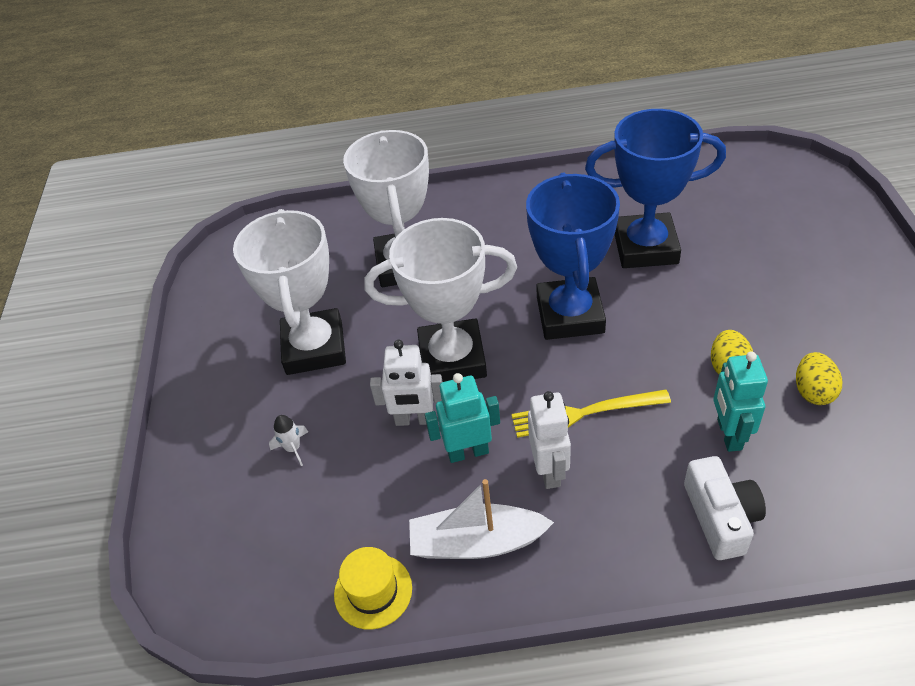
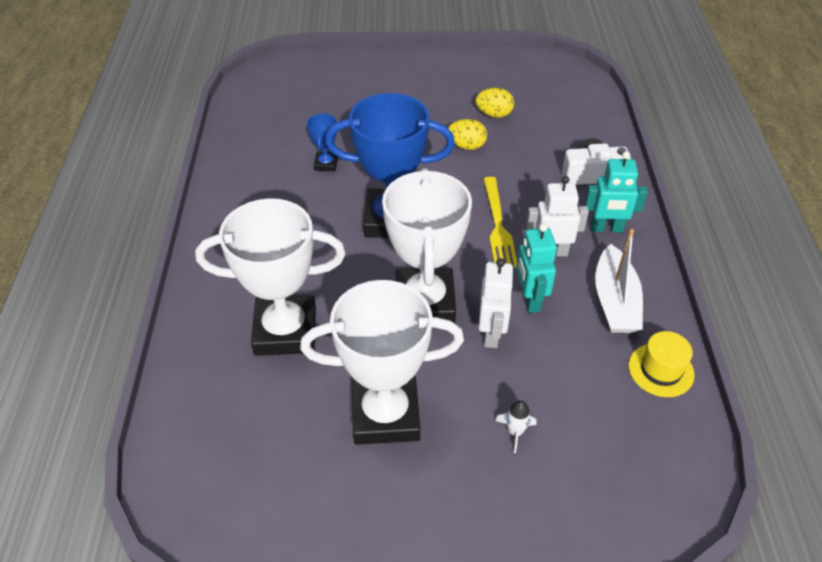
camera: 90 degrees left, 0 degrees up
(645, 247) = (326, 164): blue trophy -> blue trophy, size x0.44
(728, 434) = (525, 157): turquoise robot -> turquoise robot (606, 228)

